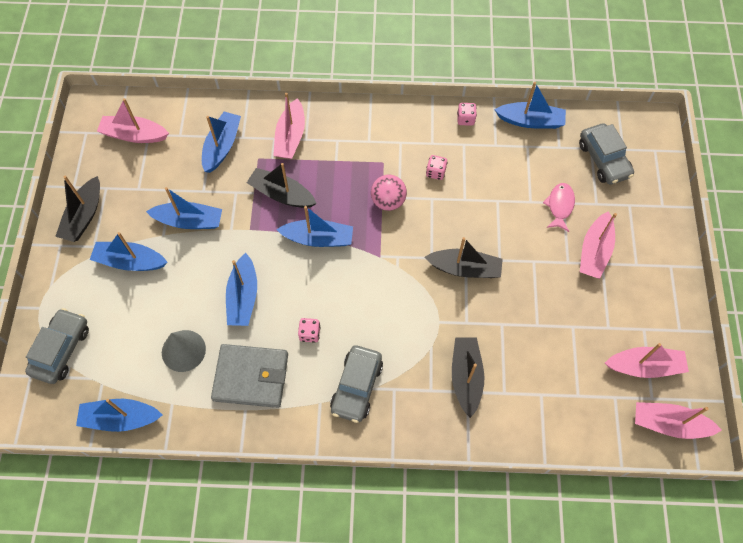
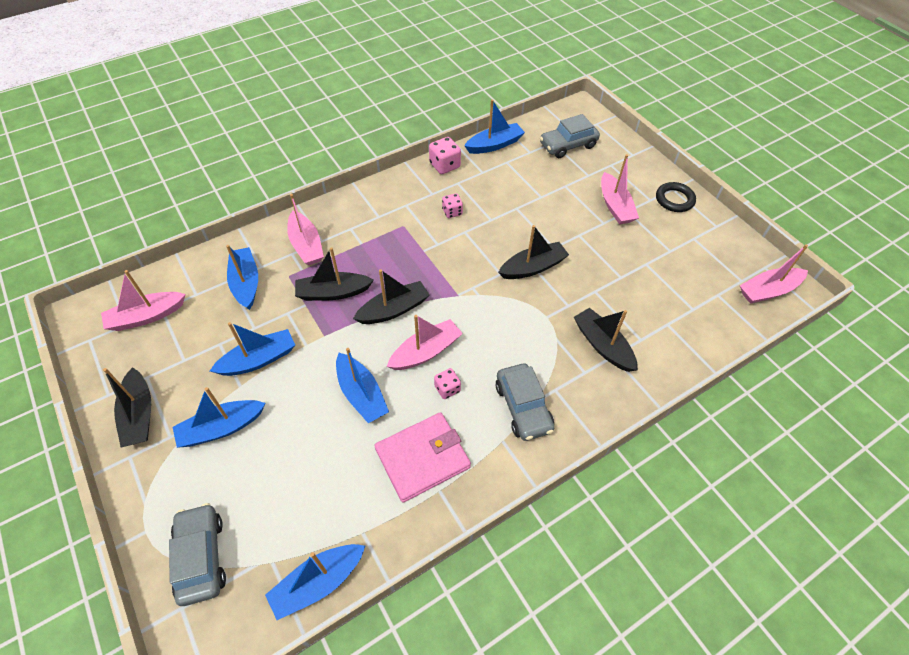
camera: 35 degrees left, 10 degrees down
(183, 350) = (338, 476): grey cone -> none
(251, 377) = (422, 458): grey wallet -> pink wallet
(318, 238) = (394, 309): blue boat -> black boat
(388, 201) = (431, 251): pink ball -> none
(465, 119) = (444, 165): pink dice -> pink dice, size x1.54
(560, 206) = (564, 189): pink fish -> none
(603, 160) = (568, 145): grey car -> grey car turned 120 degrees clockwise
(644, 366) = (717, 262): pink boat -> pink boat (426, 352)
(661, 278) = (674, 200): none -> black ring

